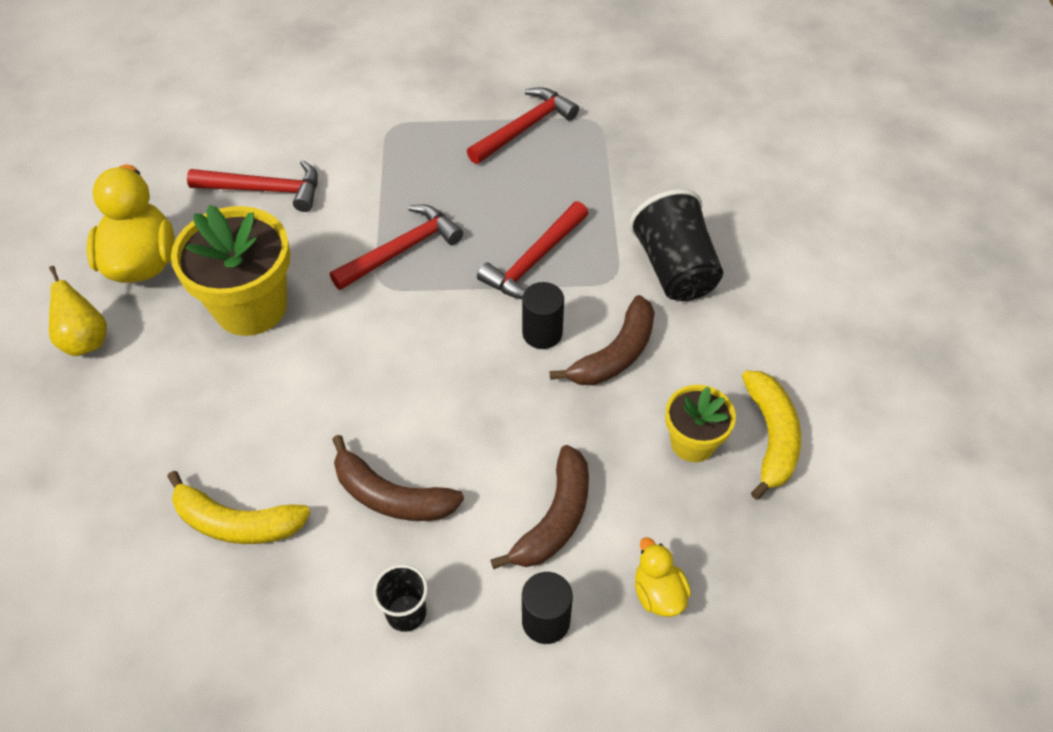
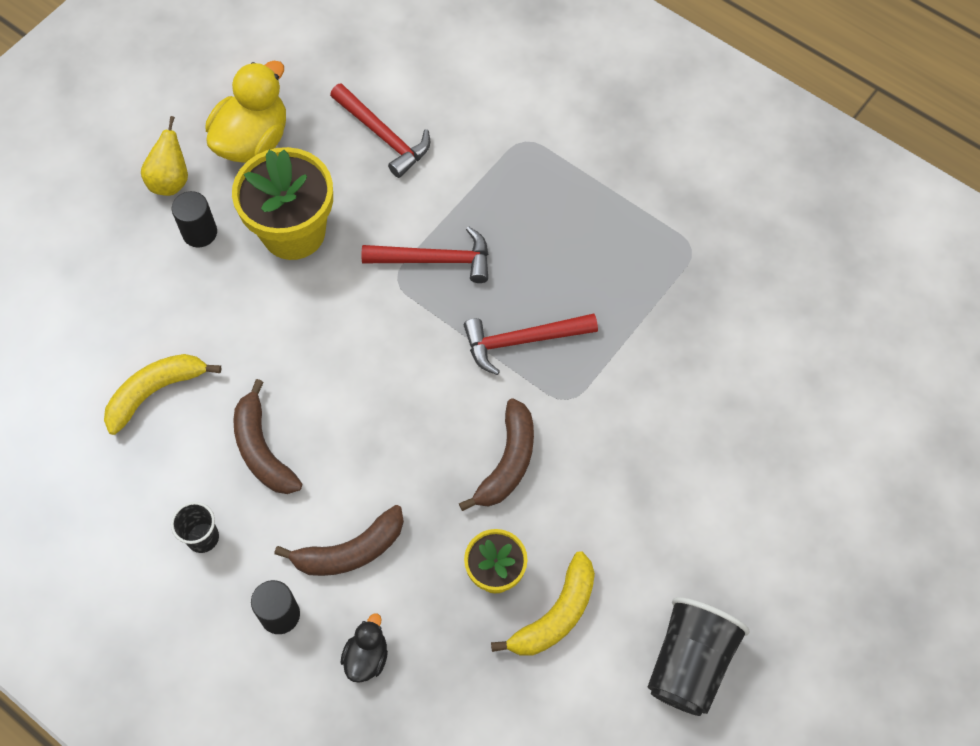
camera: 40 degrees right, 10 degrees up
(236, 522) = (156, 392): yellow banana -> yellow banana turned 90 degrees clockwise
(525, 128) = (628, 214): red hammer -> none
(542, 333) = (472, 405): black cylinder -> black cylinder (200, 232)
(614, 354) = (507, 462): brown banana -> brown banana turned 60 degrees counterclockwise
(658, 593) = (366, 657): yellow duck -> black duck
(674, 269) = (622, 427): black cup -> black cup (689, 663)

